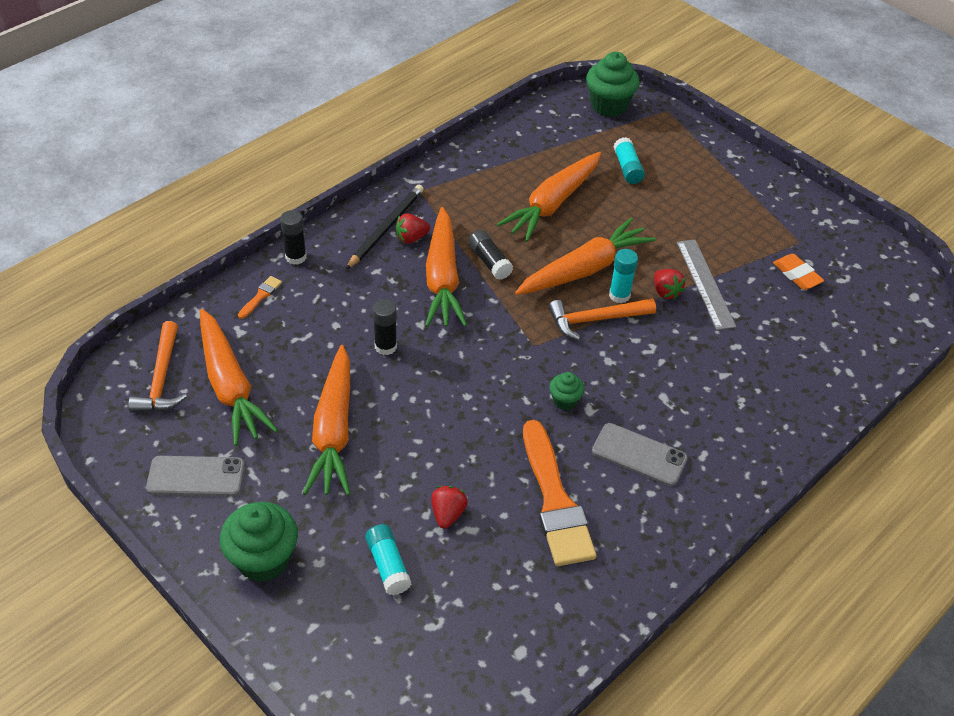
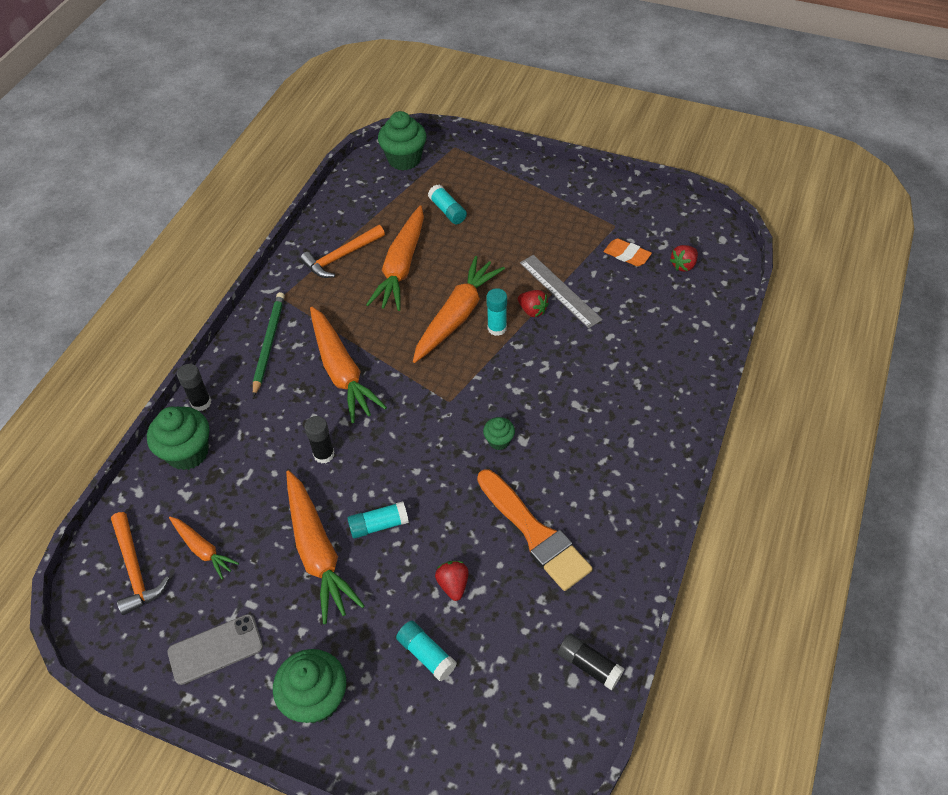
camera: 20 degrees left, 5 degrees up
(230, 386) = (203, 549): orange carrot -> orange carrot, size x0.54
(261, 296) = (188, 452): orange brush -> green cupcake
(386, 228) = (268, 344): black pencil -> green pencil
(404, 430) = (379, 525): none -> turquoise glue stick
(411, 238) = (296, 344): red strawberry -> red strawberry (683, 265)
(489, 261) = (374, 340): black glue stick -> black glue stick (589, 665)
(596, 320) = (488, 358): orange hammer -> orange hammer (341, 257)
(639, 455) = (581, 463): grey phone -> none

